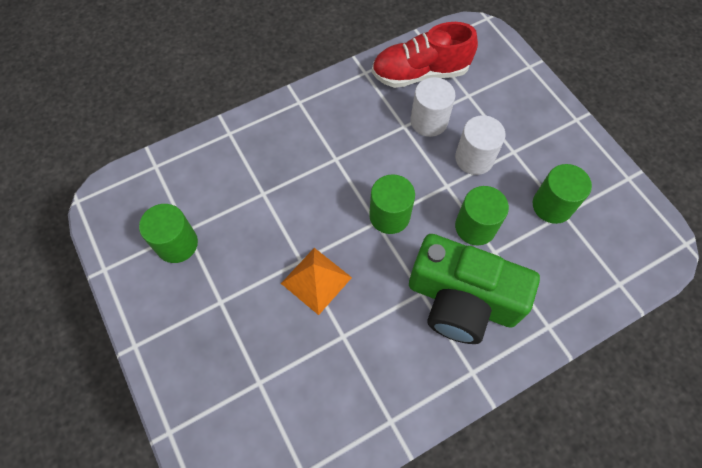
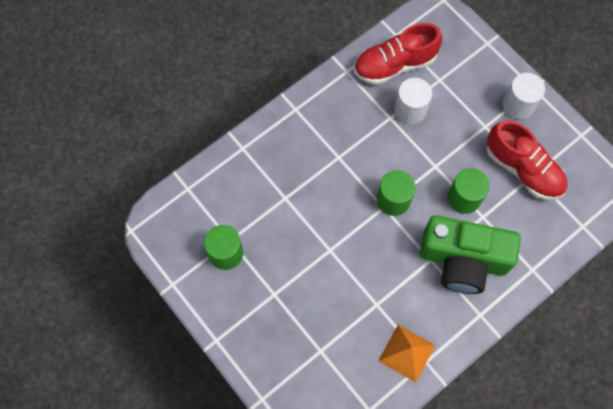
camera: 10 degrees left, 5 degrees up
(316, 280) = (346, 264): orange pyramid -> orange pyramid (407, 353)
(474, 158) = (453, 138): white cylinder -> white cylinder (518, 105)
(552, 205) = (523, 169): green cylinder -> red shoe

